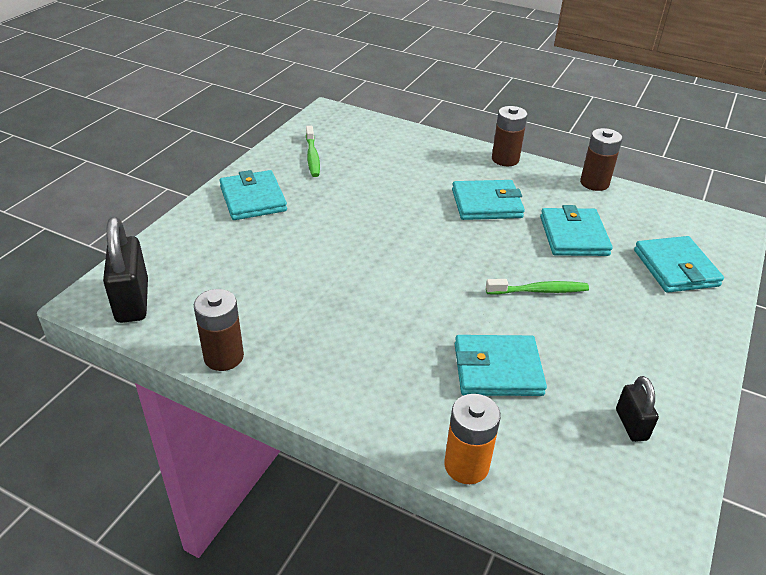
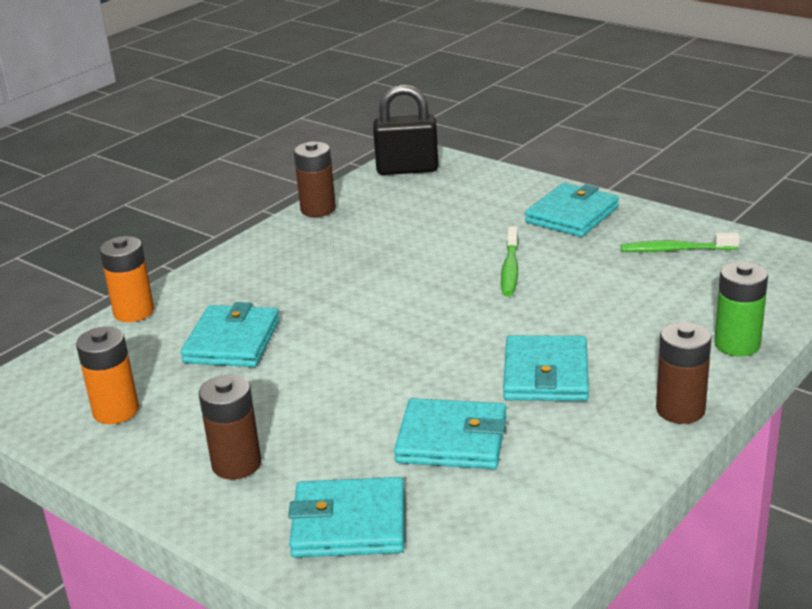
camera: 105 degrees right, 10 degrees down
(253, 199) = (572, 215): turquoise wallet -> turquoise wallet turned 45 degrees counterclockwise
(431, 140) = (737, 344): none -> green battery
(539, 291) = (343, 389): green toothbrush -> green toothbrush (510, 269)
(594, 183) = (601, 495): brown battery -> brown battery (236, 464)
(631, 424) = (116, 411): black padlock -> orange battery

